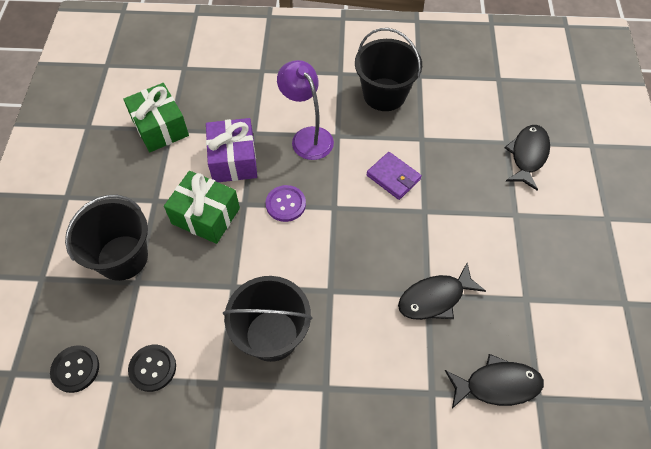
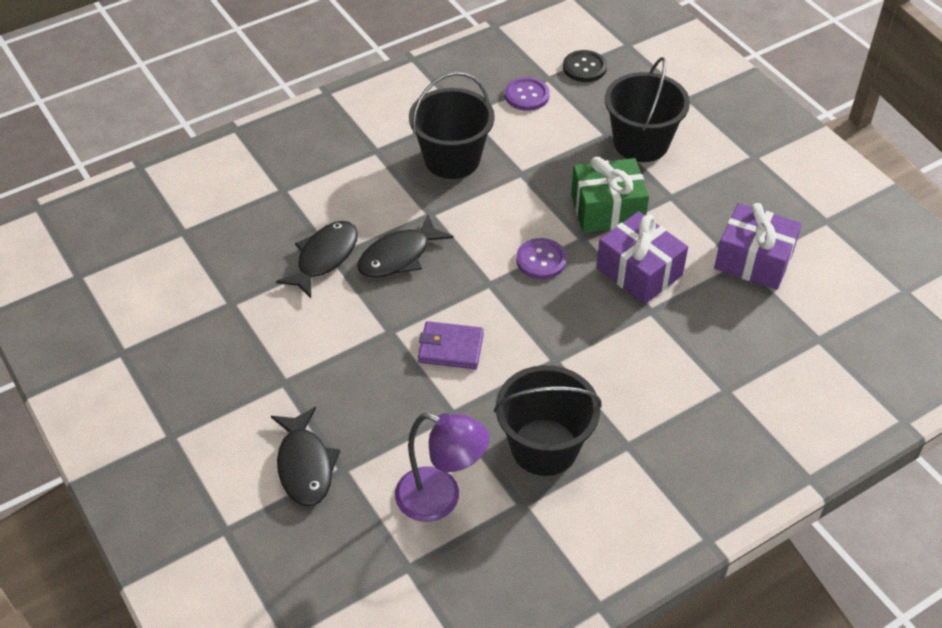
camera: 145 degrees right, 10 degrees down
(152, 368) = (527, 95): black button -> purple button
(160, 127) = (753, 260): green gift -> purple gift
(307, 137) = (587, 339): purple lamp -> purple lamp (440, 499)
(497, 385) = (226, 222): black fish -> black fish (399, 256)

